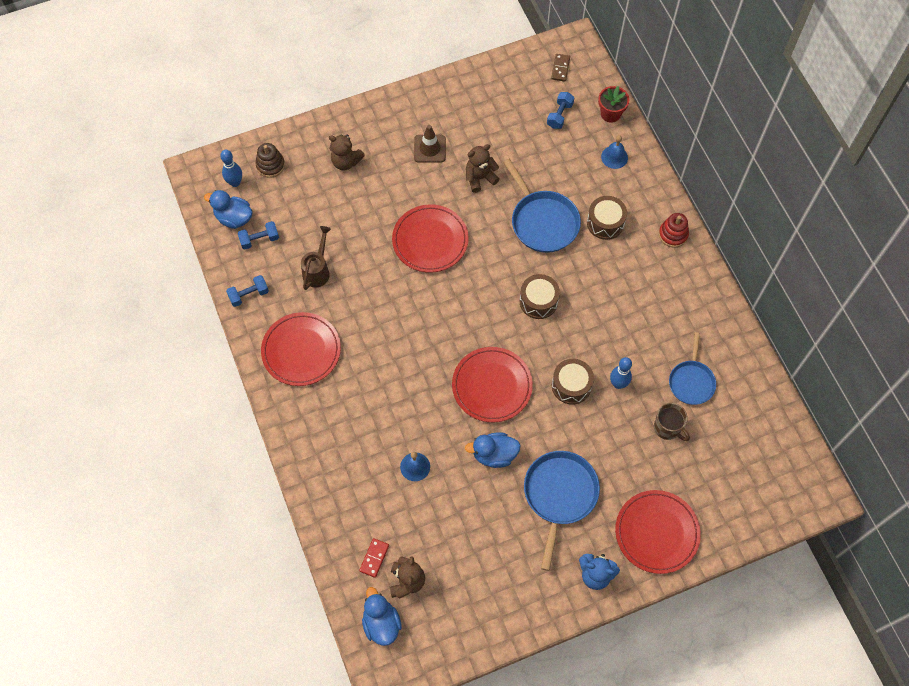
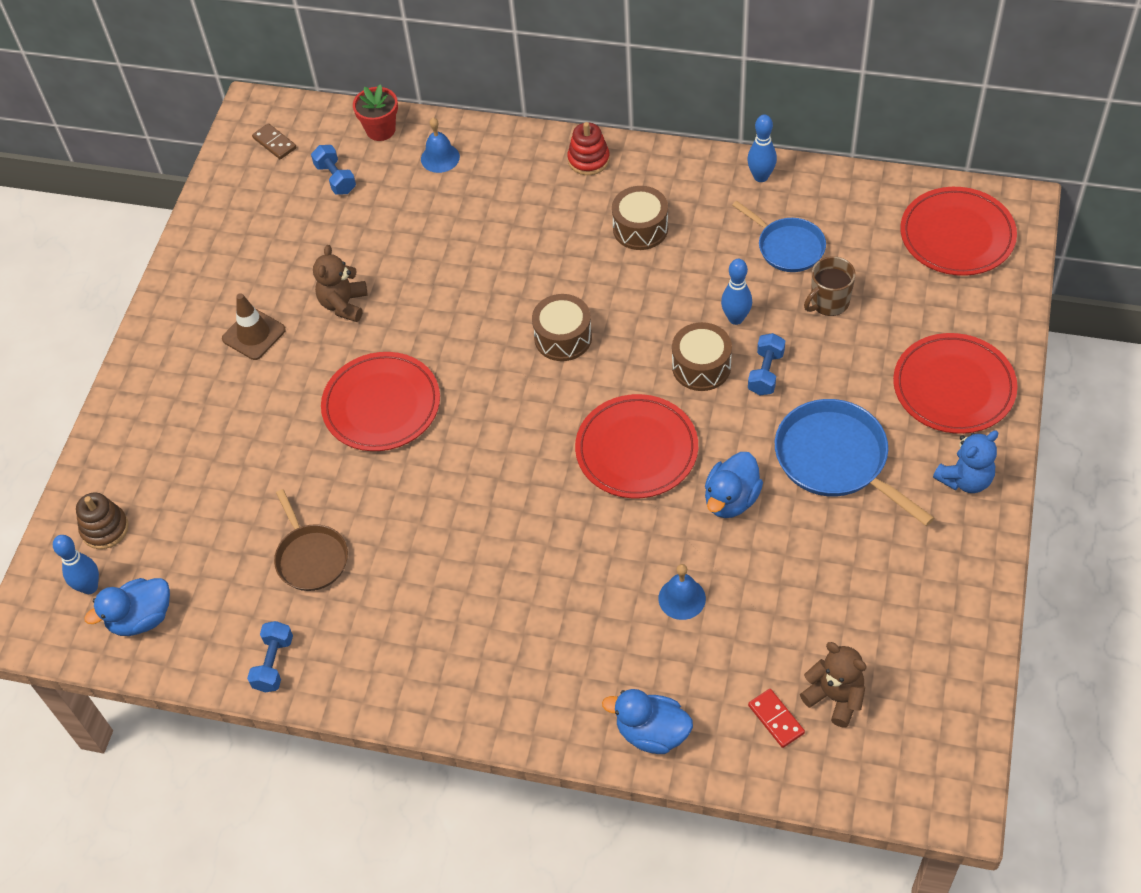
camera: 50 degrees left, 10 degrees down
(259, 239) = (203, 604): blue dumbbell -> blue dumbbell (765, 373)
(301, 351) = (411, 643): red plate -> red plate (957, 235)
(318, 270) = (311, 558): brown watering can -> brown pan
(346, 162) = (184, 437): brown teddy bear -> none
(381, 623) = (873, 761): blue duck -> blue duck (652, 733)
(543, 222) = (461, 274): blue pan -> none
(605, 223) = (517, 214): brown drum -> brown drum (640, 228)
(667, 428) = (829, 302): brown mug -> brown mug turned 150 degrees clockwise
(733, 335) = (761, 177): none -> blue bowling pin

